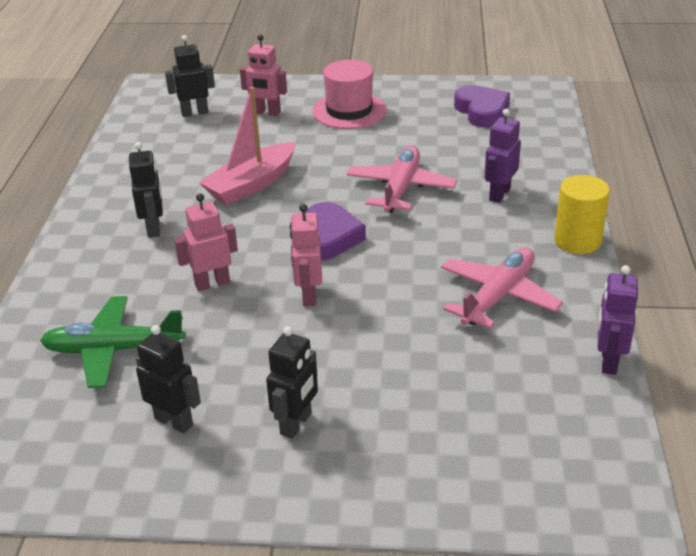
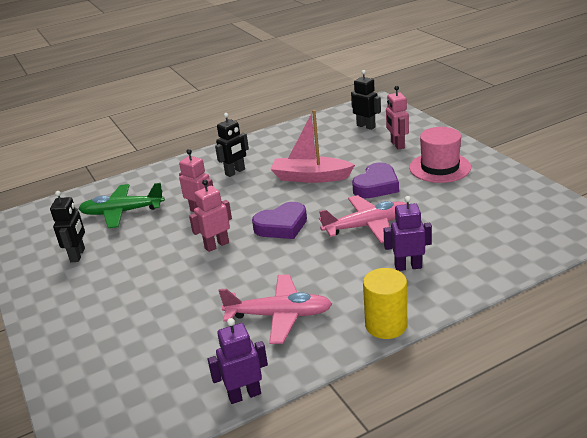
camera: 60 degrees right, 5 degrees down
(113, 350) = (122, 212): green plane -> green plane turned 60 degrees counterclockwise
(296, 424) = (98, 293): black robot -> none
(482, 111) = (516, 214): purple heart -> purple heart (376, 186)

